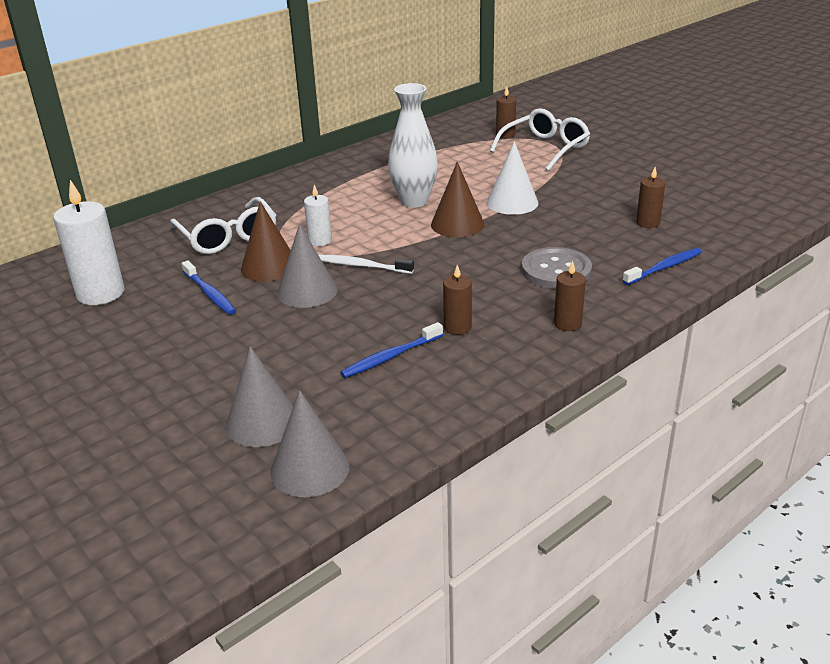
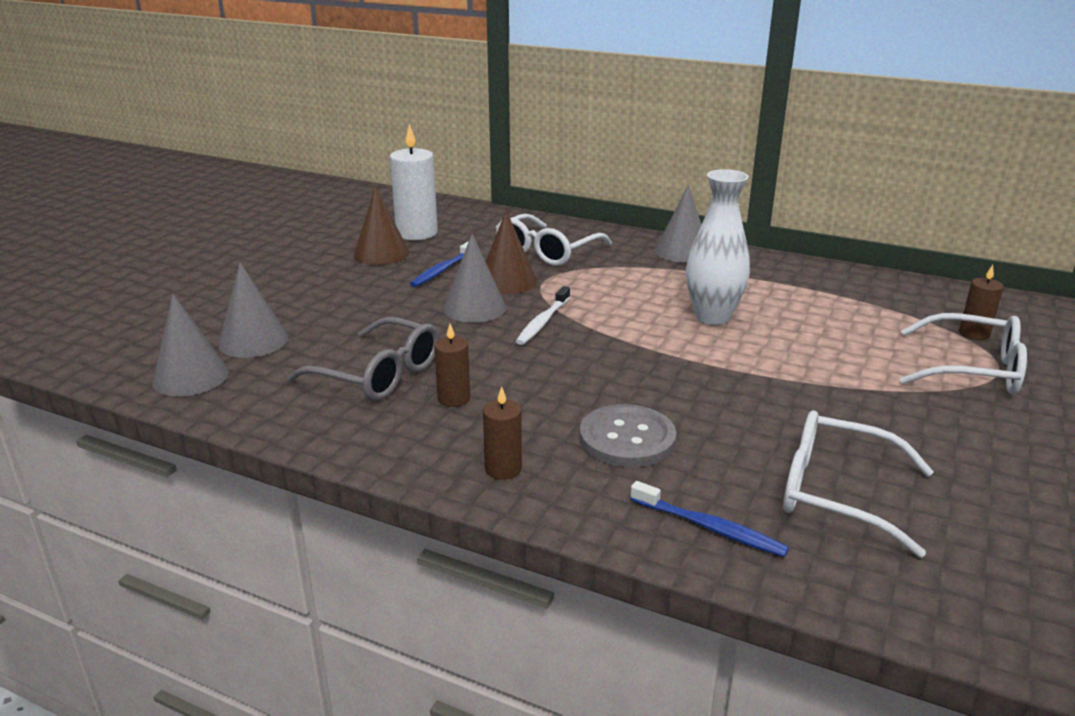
camera: 65 degrees right, 5 degrees down
(295, 184) = (682, 251): none -> grey cone
(320, 241) = (576, 291): white candle -> none
(362, 266) = (543, 322): white toothbrush -> white toothbrush turned 150 degrees counterclockwise
(390, 357) = (379, 374): blue toothbrush -> grey glasses
(457, 224) = (683, 353): brown cone -> brown cone (381, 254)
(512, 202) = (778, 376): white cone -> none
(647, 223) = (836, 493): brown candle -> white glasses

